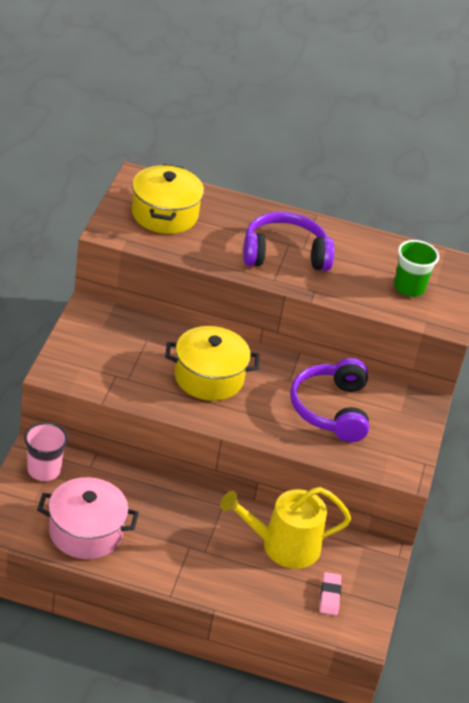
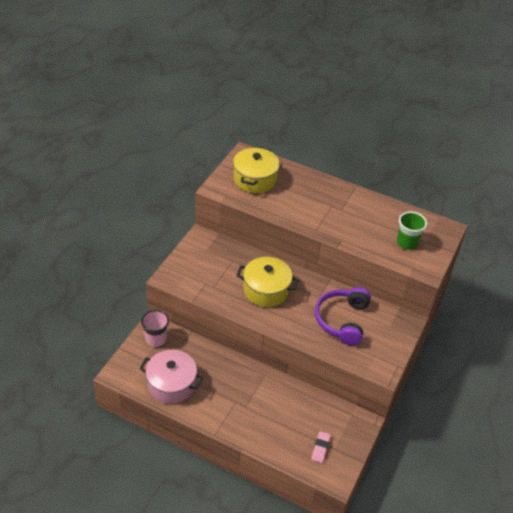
camera: 15 degrees right, 5 degrees up
(283, 546) = (297, 408): yellow watering can -> none
(284, 254) = (327, 212): purple headphones -> none

